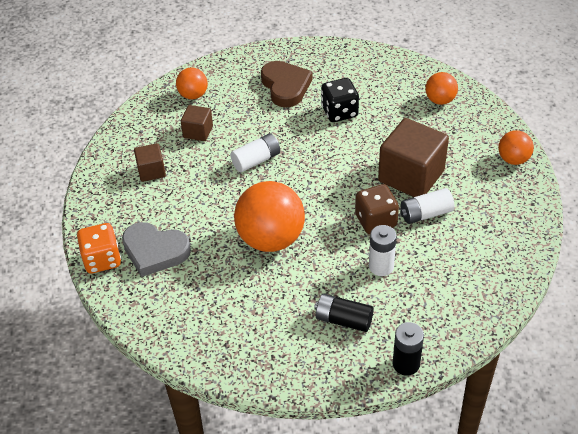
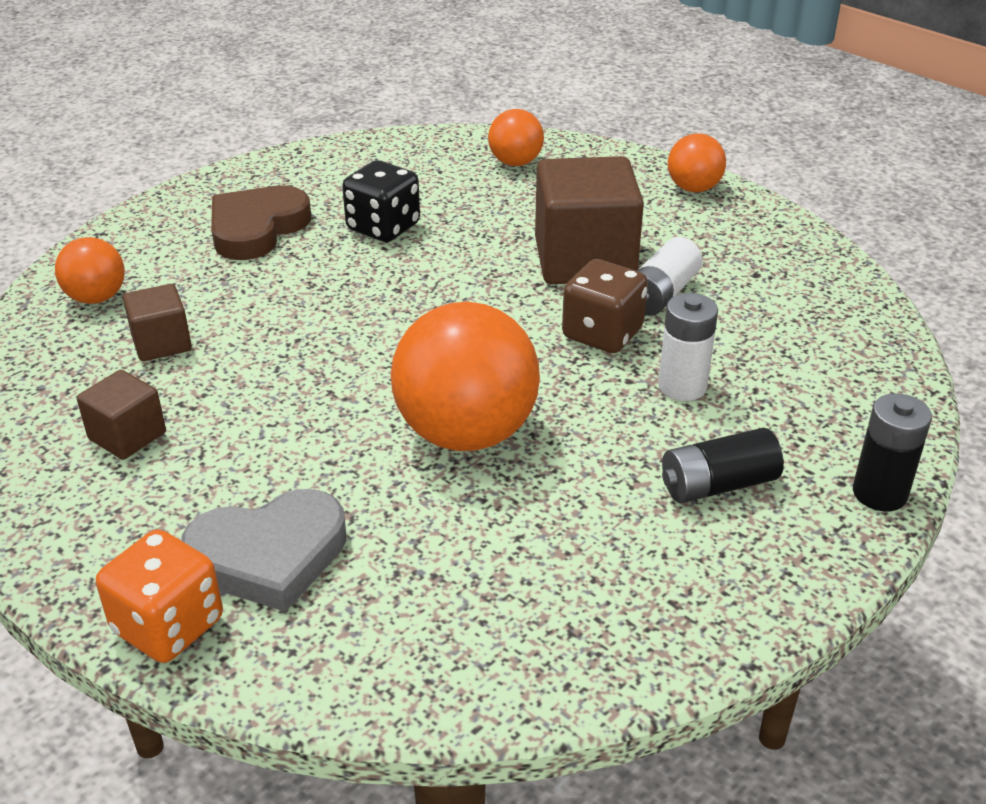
camera: 40 degrees left, 10 degrees down
(256, 160) = (315, 339): white battery -> none
(285, 86) = (257, 228): brown heart -> brown heart turned 90 degrees counterclockwise

